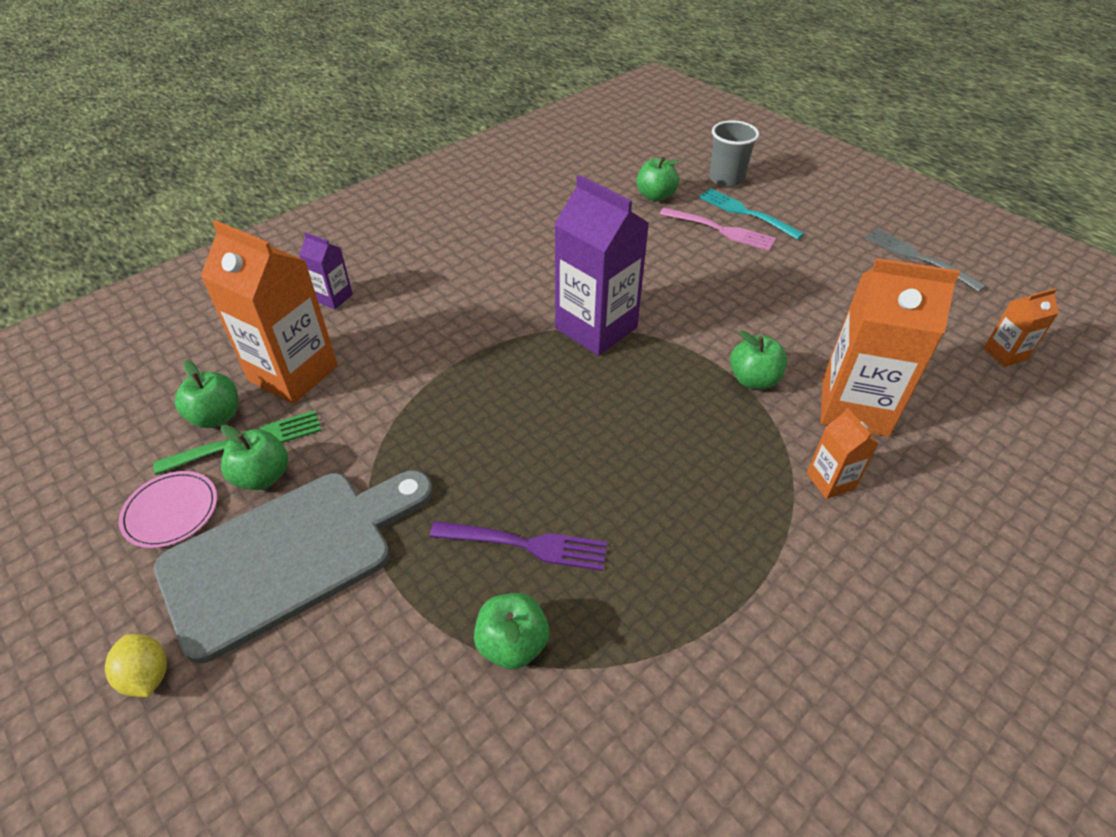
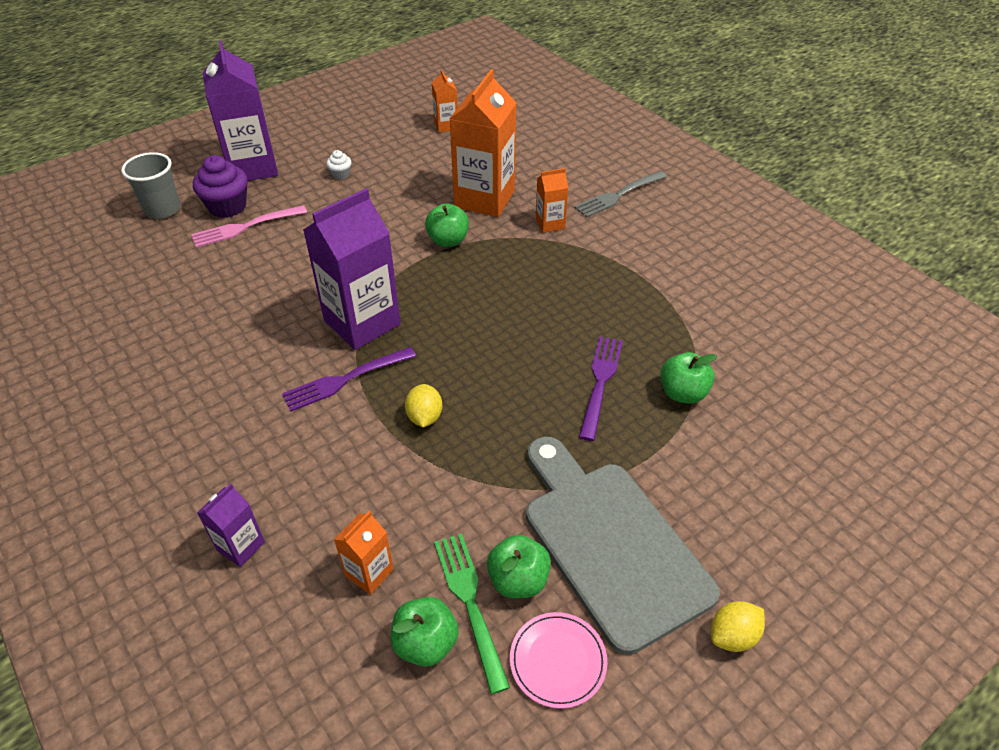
camera: 85 degrees left, 0 degrees up
(293, 373) = (369, 572): orange carton -> orange carton, size x0.48
(467, 389) = (424, 417): none -> yellow lemon
(515, 328) = (346, 379): none -> purple fork
(655, 196) = (167, 260): green apple -> none
(720, 230) = (246, 227): pink fork -> pink fork turned 150 degrees counterclockwise
(746, 213) = (227, 207): turquoise fork -> purple cupcake
(820, 216) = (252, 167): none -> purple carton
(840, 277) = (341, 174): none -> white cupcake
(919, 258) = (331, 133): grey fork -> grey fork (619, 195)

